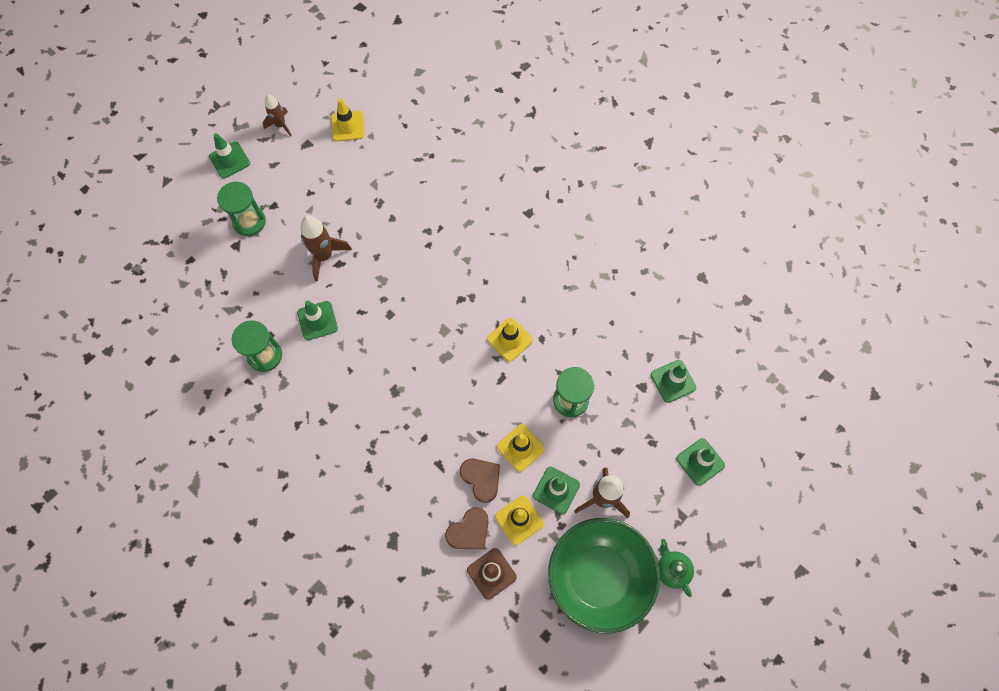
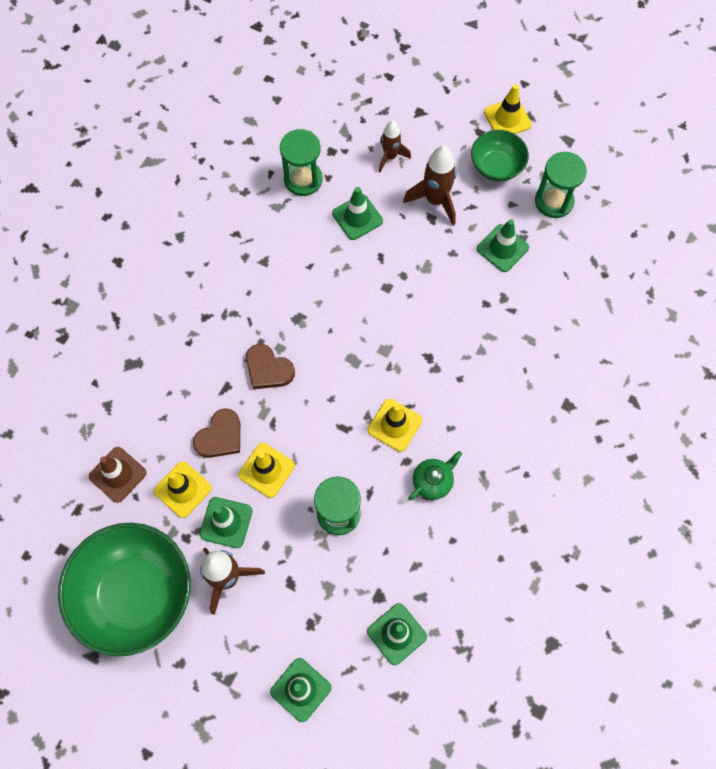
camera: 75 degrees right, 0 degrees up
(229, 160) = (519, 73): green traffic cone -> green traffic cone (502, 248)
(249, 221) = (452, 115): green hourglass -> green hourglass (554, 201)
(280, 125) = (582, 107): brown rocket -> brown rocket (390, 157)
(310, 202) = (496, 167): none -> green bowl
(347, 126) = (608, 174): yellow traffic cone -> yellow traffic cone (507, 118)
(469, 531) = (159, 439): brown heart -> brown heart (268, 369)
(672, 569) = (161, 680): green teapot -> green teapot (433, 481)

